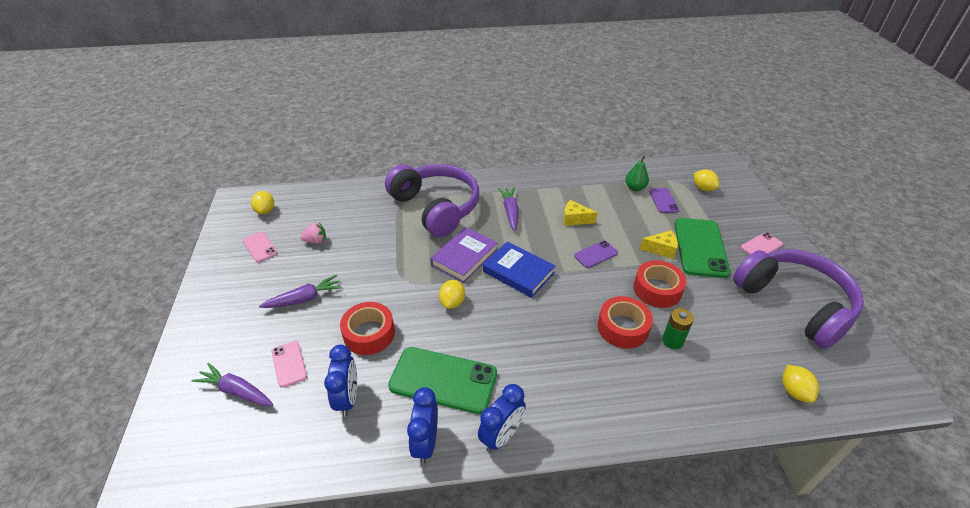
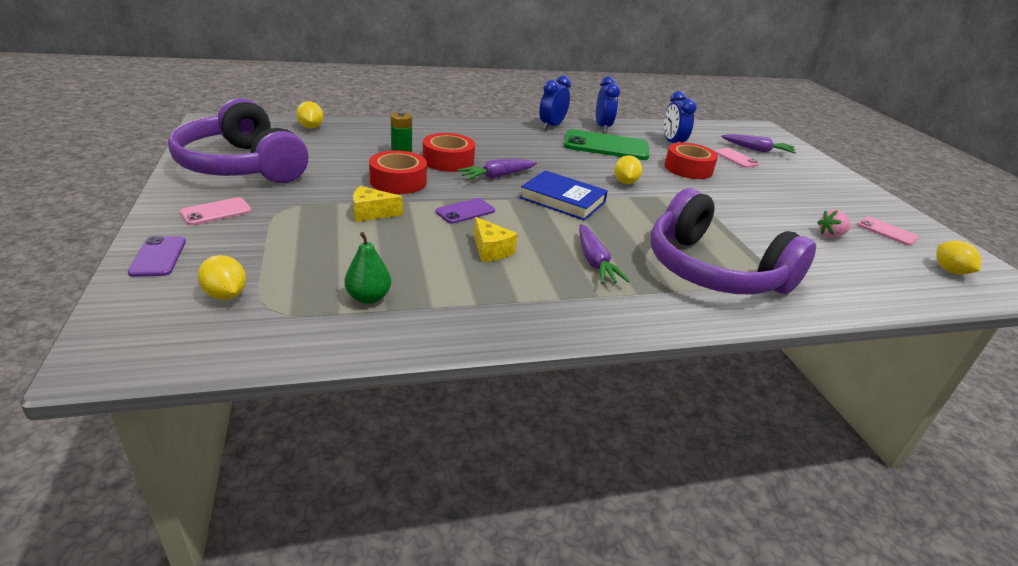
camera: 170 degrees right, 10 degrees down
(304, 298) = (775, 190): purple carrot -> purple carrot (497, 176)
(464, 257) = (634, 214): purple book -> none
(575, 219) = (491, 250): yellow cheese -> yellow cheese turned 45 degrees clockwise
(663, 201) = (325, 274): purple phone -> purple phone (158, 257)
(700, 247) = (312, 213): green phone -> none

